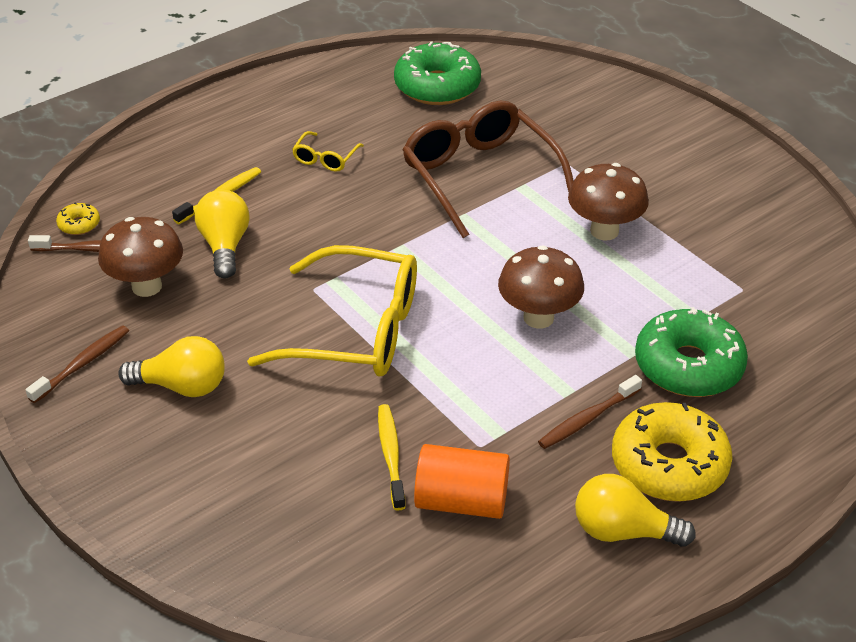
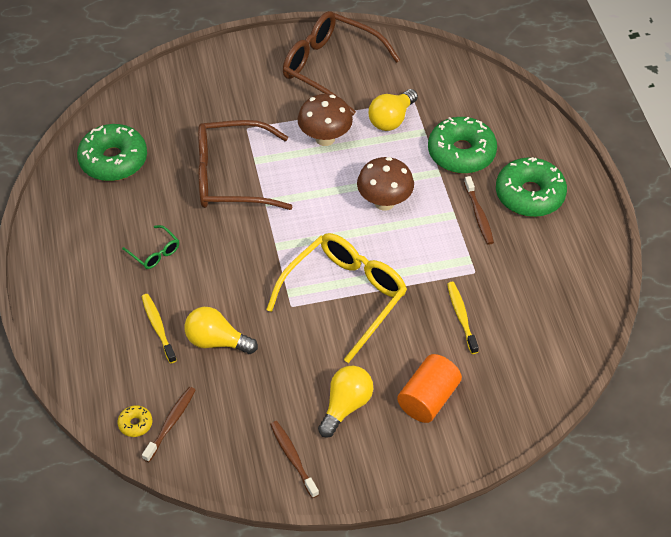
camera: 65 degrees left, 10 degrees up
(147, 286) = (233, 399): brown mushroom -> none
(325, 158) = (155, 252): yellow glasses -> green glasses
(391, 455) = (461, 317): yellow toothbrush -> yellow toothbrush turned 60 degrees clockwise
(461, 501) = (512, 296): orange cylinder -> orange cylinder (428, 399)
(623, 531) = (566, 235): yellow light bulb -> yellow light bulb (391, 119)
(669, 464) = (529, 195): yellow donut -> green donut
(729, 198) = (331, 68): none -> brown glasses

